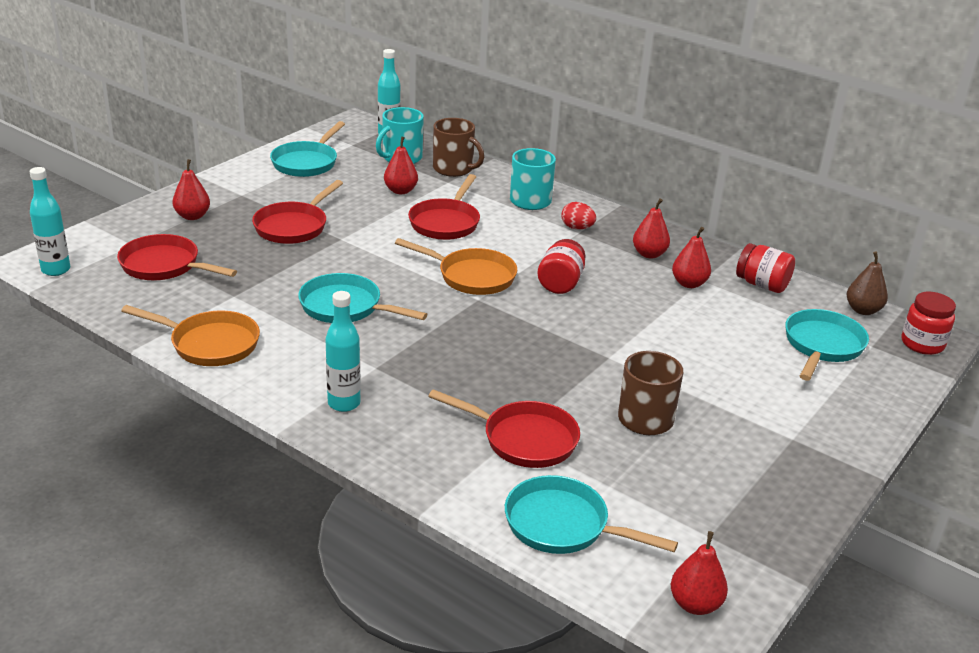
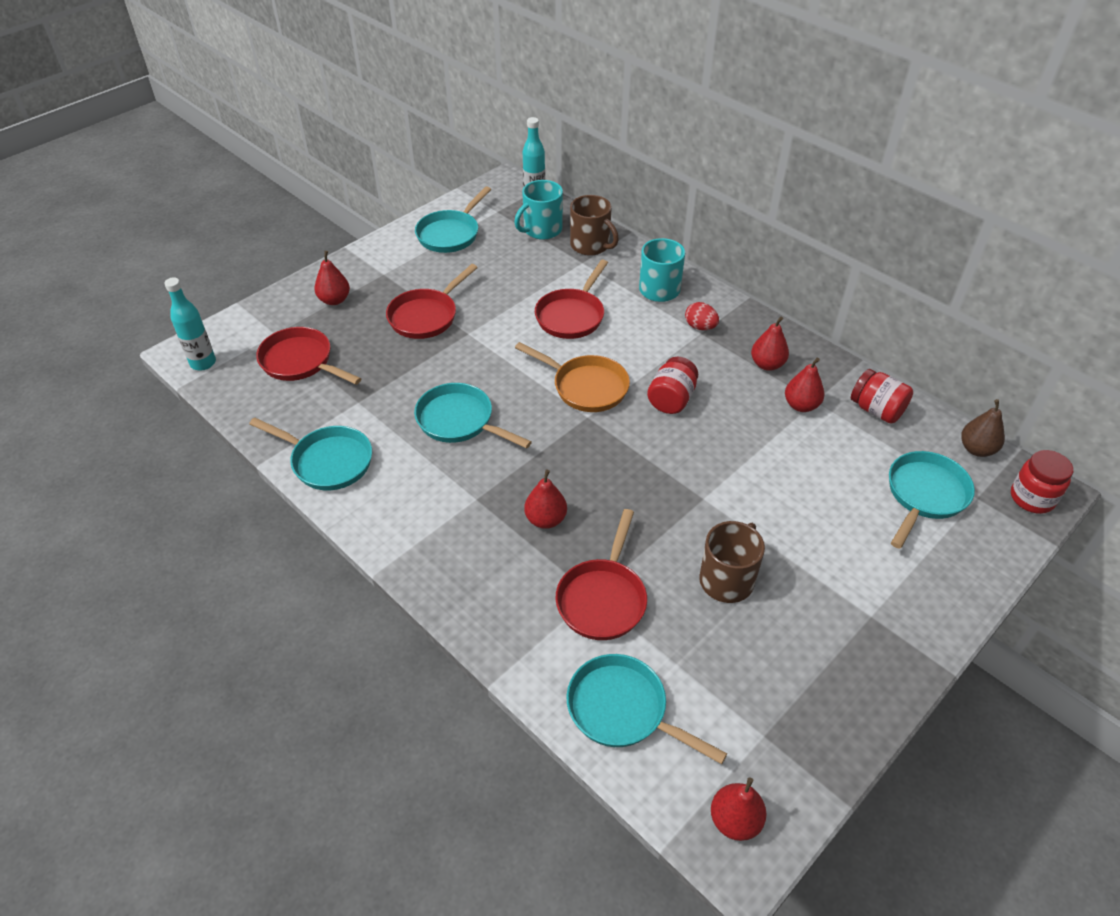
camera: 10 degrees right, 15 degrees up
(210, 344) = (328, 461): orange pan -> turquoise pan
(344, 403) = (439, 542): turquoise bottle -> none
(400, 191) = (534, 273): red pear -> red pear (546, 519)
(524, 439) = (603, 599): red pan -> red pan turned 75 degrees clockwise

